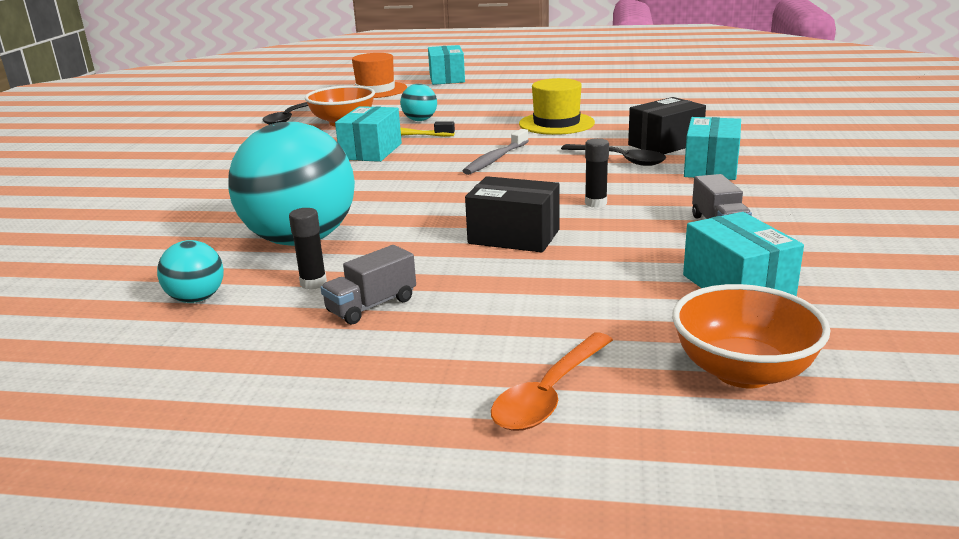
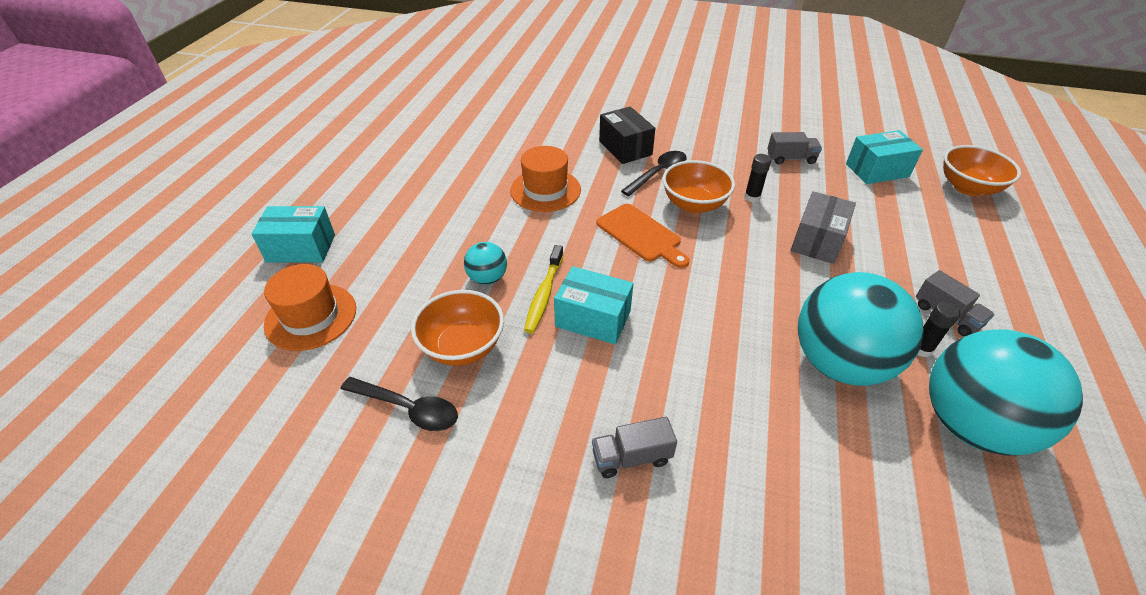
camera: 85 degrees left, 20 degrees up
(196, 299) = (971, 424): turquoise ball -> turquoise ball, size x2.22
(224, 170) = (631, 457): none -> grey truck
(495, 159) = (641, 235): grey toothbrush -> orange cutting board
(514, 236) = (817, 241): black box -> grey box
(550, 394) = (1017, 248): orange spoon -> none
(556, 123) = (545, 190): yellow hat -> orange hat
(563, 177) = (694, 204): none -> orange bowl
(711, 167) = (684, 140): turquoise box -> none

